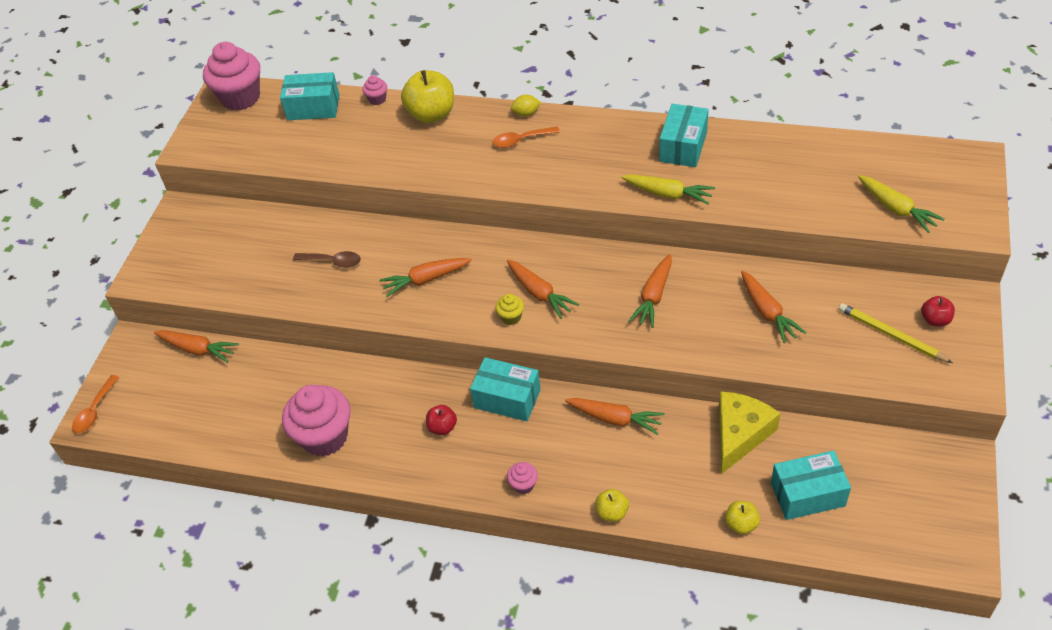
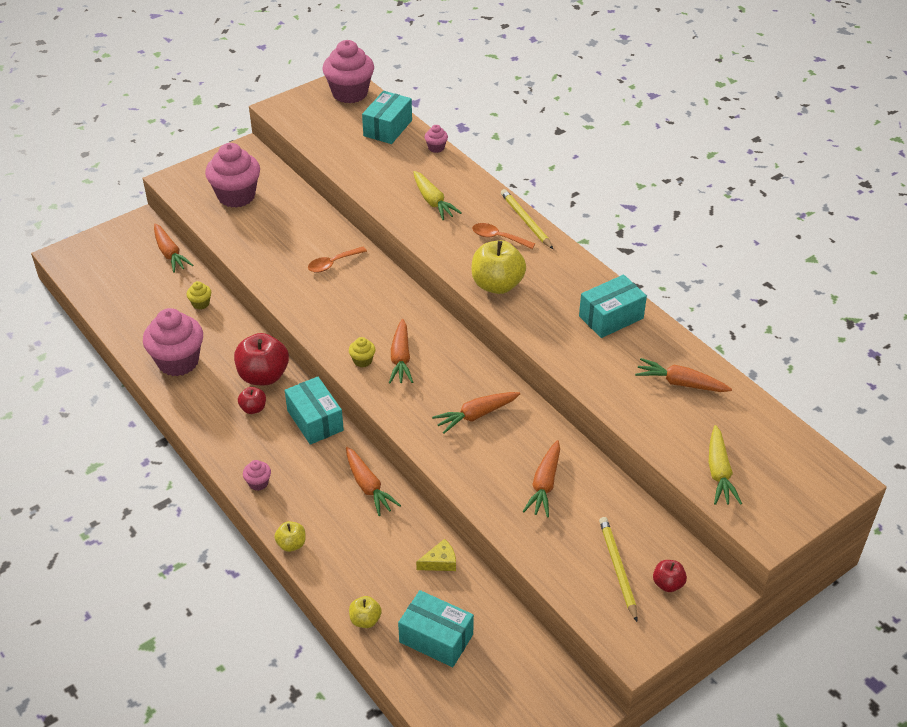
camera: 35 degrees right, 5 degrees down
(95, 411) = (73, 251): orange spoon -> orange spoon (333, 263)
(222, 254) = (236, 196): none -> pink cupcake
(283, 373) = (201, 303): none -> yellow cupcake
(313, 107) = (387, 128): turquoise box -> turquoise box turned 75 degrees clockwise
(333, 262) = (295, 246): brown spoon -> none
(417, 394) = (263, 376): none -> red apple
(426, 280) = (338, 297): orange carrot -> orange carrot (680, 383)
(431, 114) = (459, 181): yellow apple -> yellow apple (497, 285)
(526, 113) = (526, 221): yellow lemon -> yellow pencil
(668, 194) = (555, 343): yellow carrot -> yellow carrot (433, 201)
(740, 434) = (440, 562): yellow cheese -> yellow cheese, size x0.51

